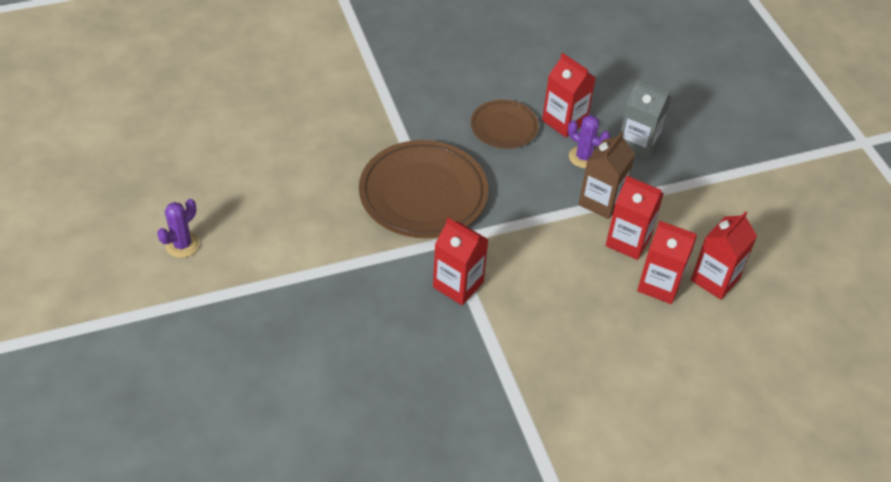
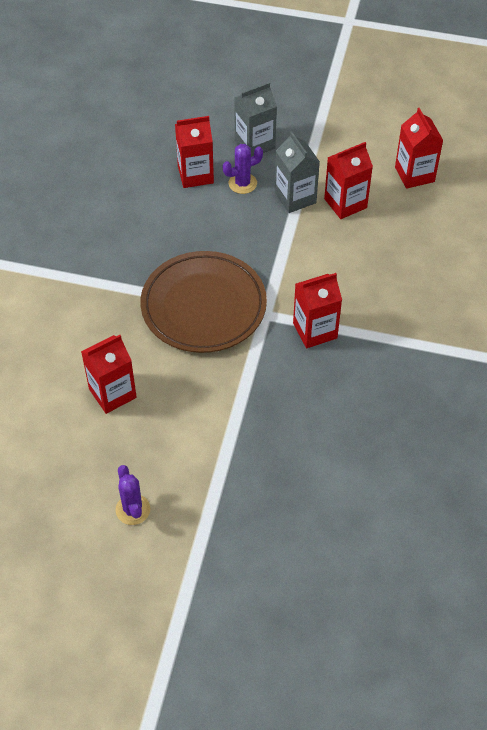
camera: 55 degrees left, 5 degrees up
(504, 127) = (171, 216): brown plate -> none
(601, 201) = (295, 197): brown carton -> grey carton
(659, 285) = (398, 208): red carton -> red carton (112, 393)

